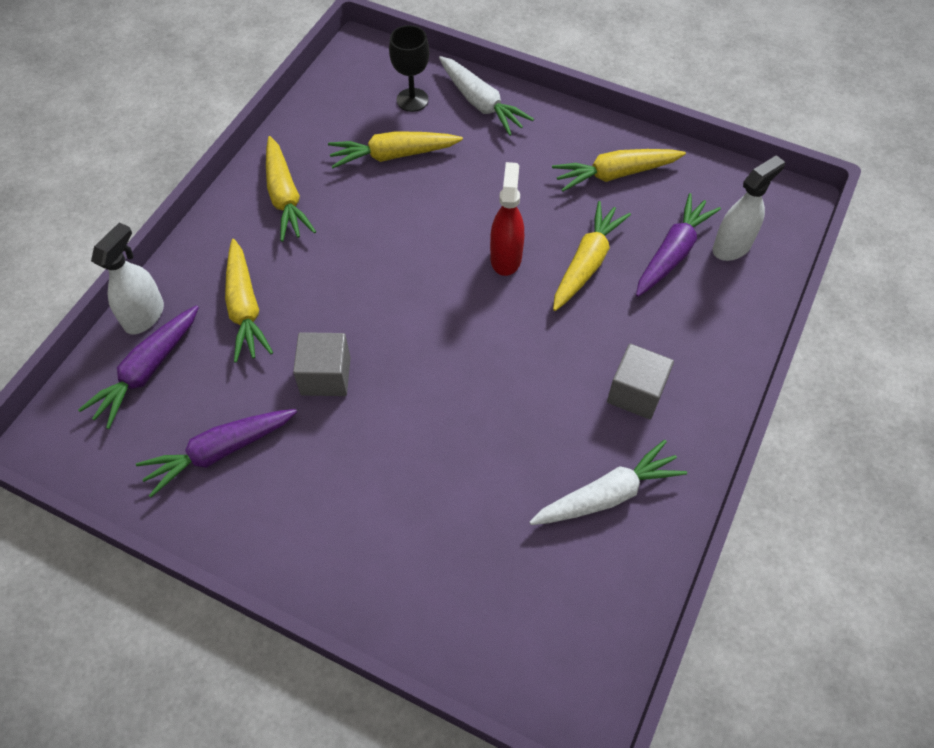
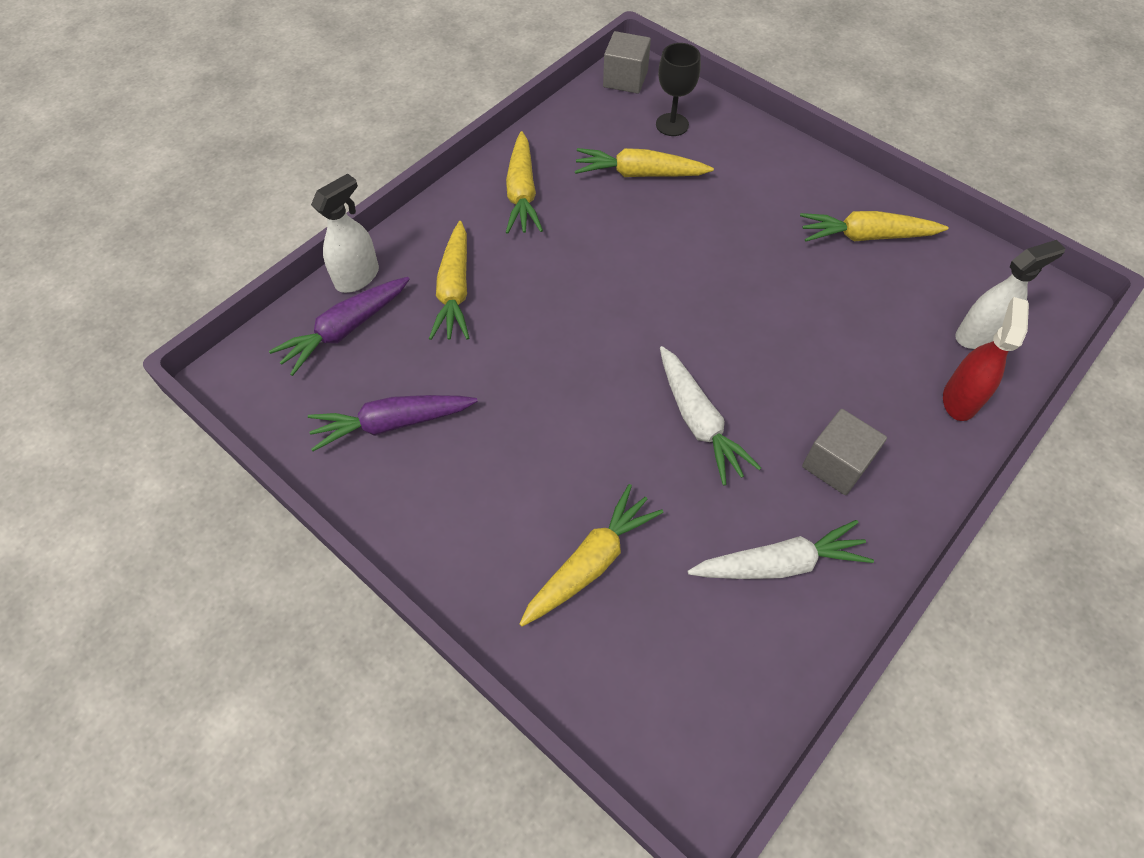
camera: 15 degrees right, 0 degrees up
(325, 376) = (516, 373): grey cube -> grey cube (625, 79)
(481, 103) = (741, 140): white carrot -> white carrot (698, 422)
(506, 257) = (729, 296): red spray bottle -> red spray bottle (960, 399)
(587, 263) = (814, 319): yellow carrot -> yellow carrot (590, 562)
(672, 253) = (910, 328): purple carrot -> none

